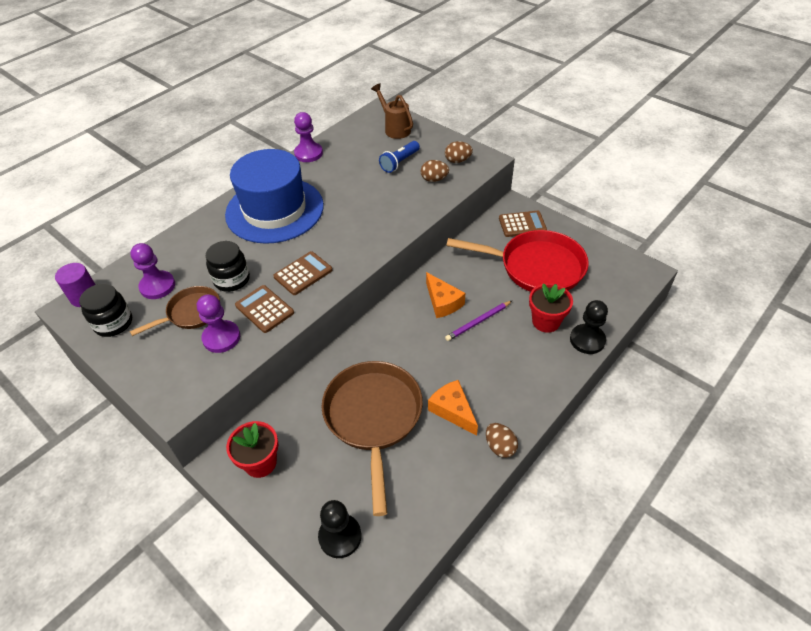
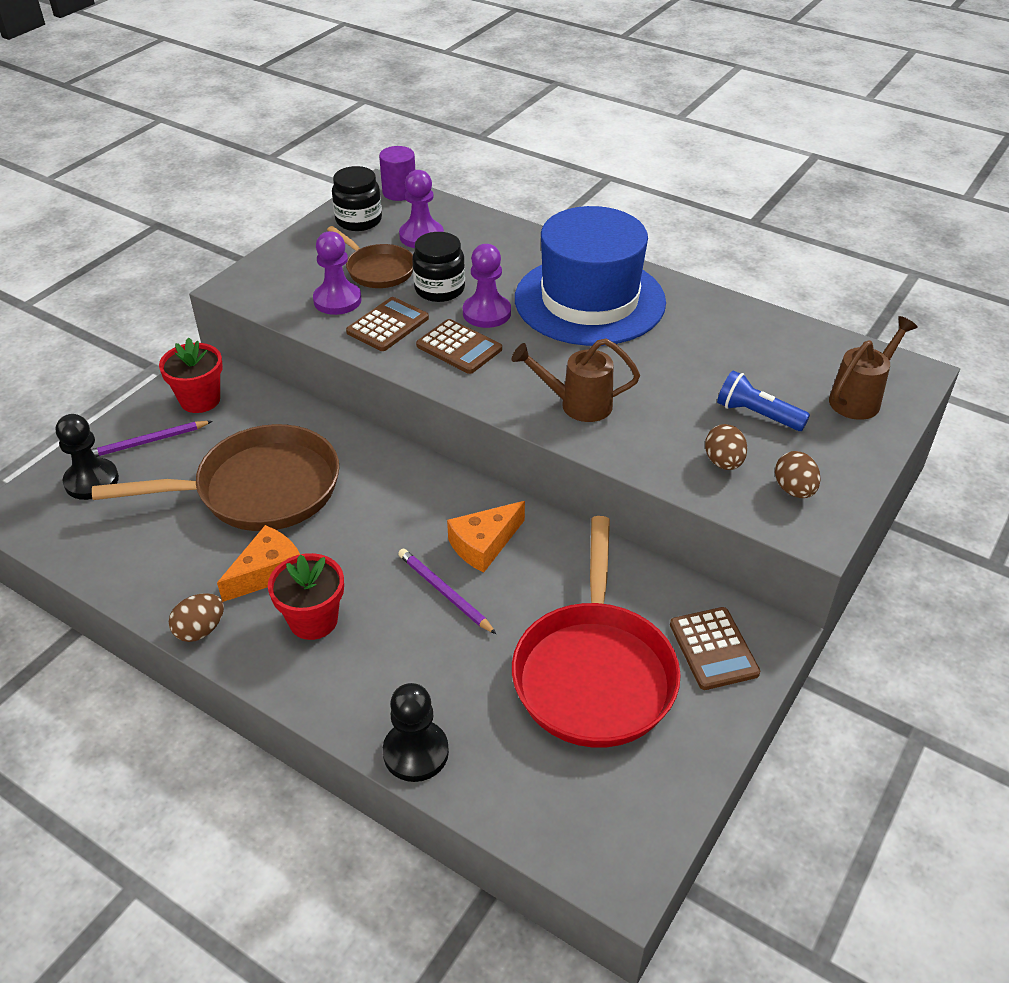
camera: 80 degrees right, 5 degrees down
(302, 498) = (147, 442): none -> purple pencil
(308, 153) = (740, 310): purple pawn -> purple pawn (486, 313)
(375, 226) = (576, 405): none -> brown watering can
(546, 321) = (455, 688): red flower pot -> red flower pot (313, 620)

